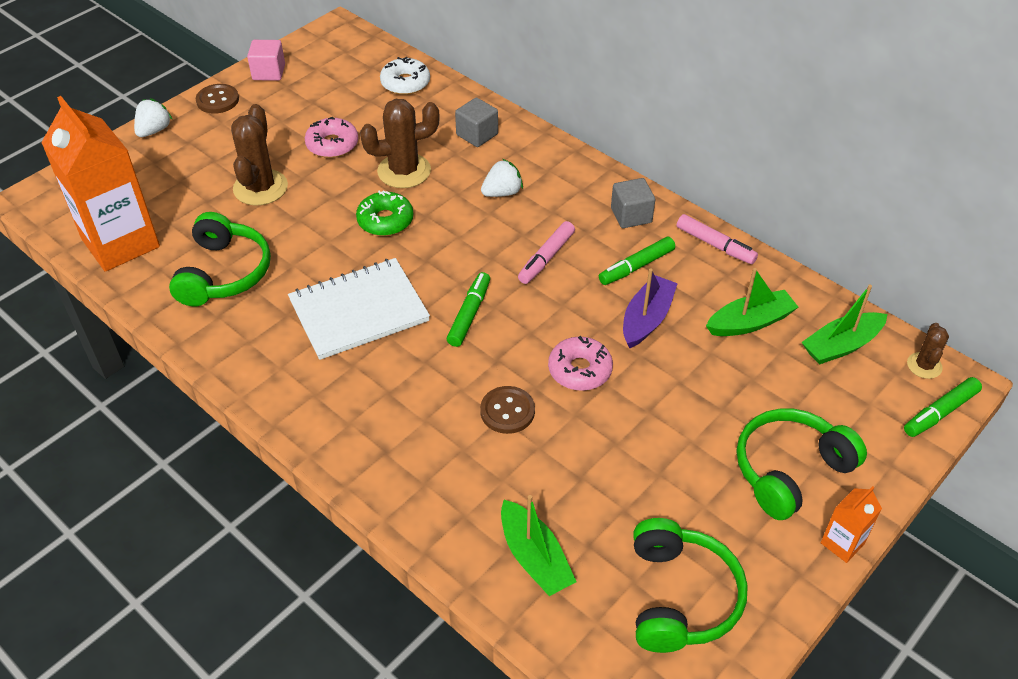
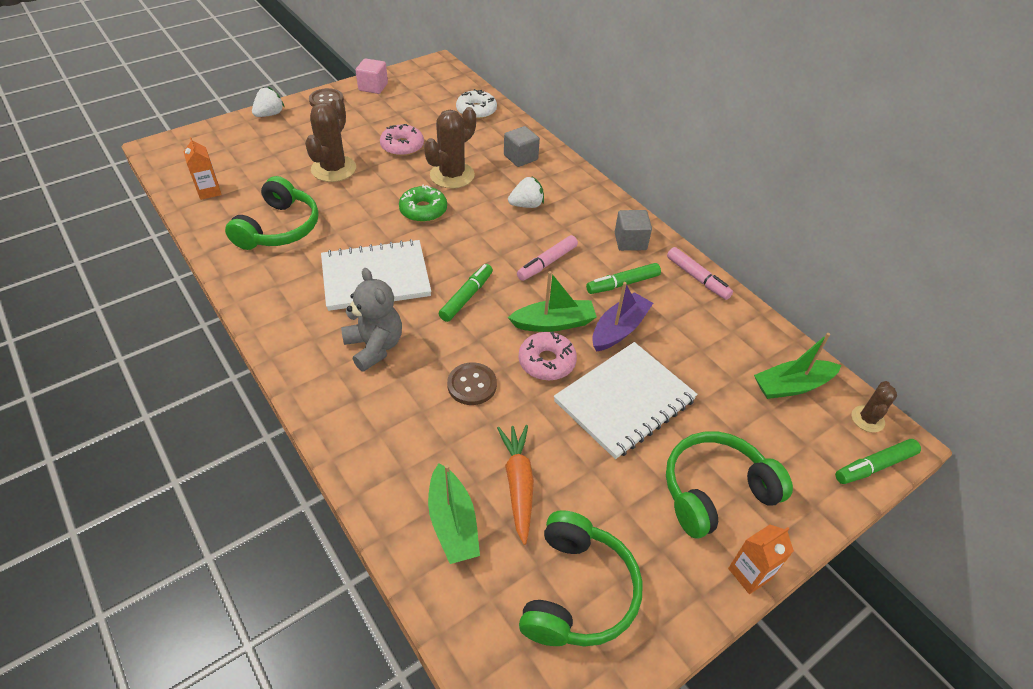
camera: 10 degrees right, 0 degrees up
(120, 243) = (209, 191): orange carton -> orange carton, size x0.43
(386, 390) = (375, 347): none -> grey teddy bear
(404, 171) = (452, 175): brown cactus -> brown cactus turned 45 degrees counterclockwise
(589, 505) = (518, 484): none -> orange carrot
(673, 396) = (624, 400): none -> white notebook
(750, 322) = (712, 349): green boat -> green boat (554, 323)

